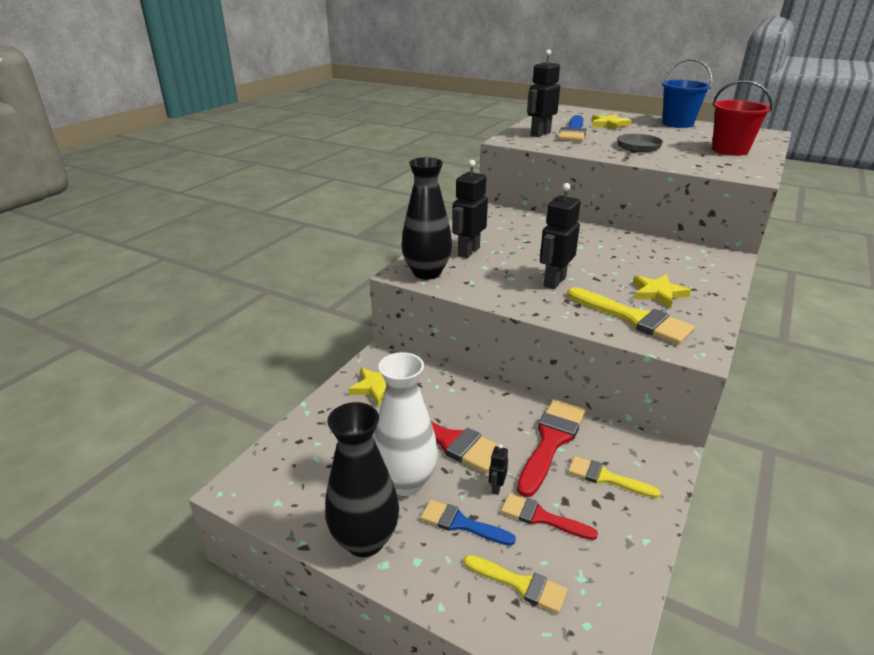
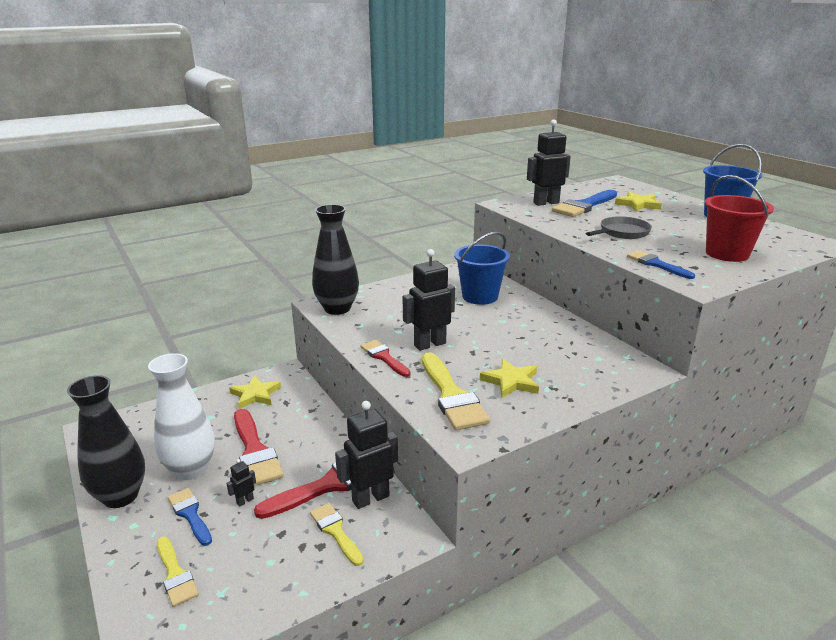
camera: 30 degrees right, 5 degrees down
(468, 252) = (395, 300): black robot -> black robot (370, 498)
(534, 231) = (480, 296): none -> blue bucket
(541, 517) = (248, 537): red brush -> red brush (384, 357)
(703, 167) = (656, 264): none -> blue brush

